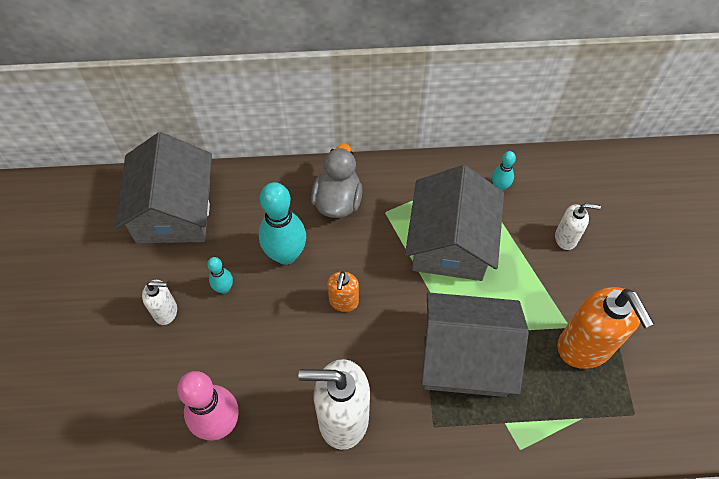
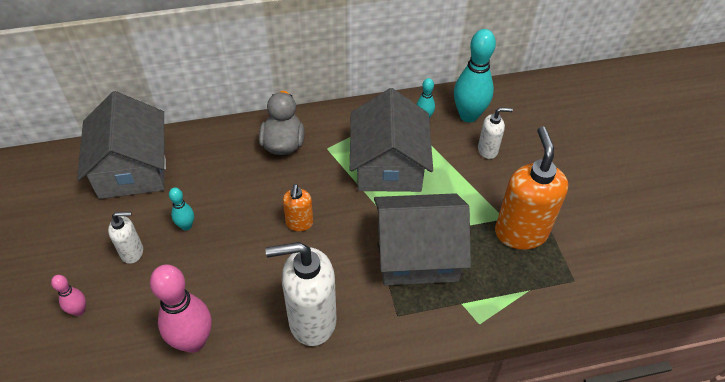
camera: 10 degrees left, 10 degrees down
(108, 371) = (79, 310): none -> pink bowling pin
(286, 254) = (241, 192): turquoise bowling pin -> turquoise bowling pin (468, 115)
(585, 347) = (520, 232): orange soap dispenser -> orange soap dispenser turned 150 degrees counterclockwise

